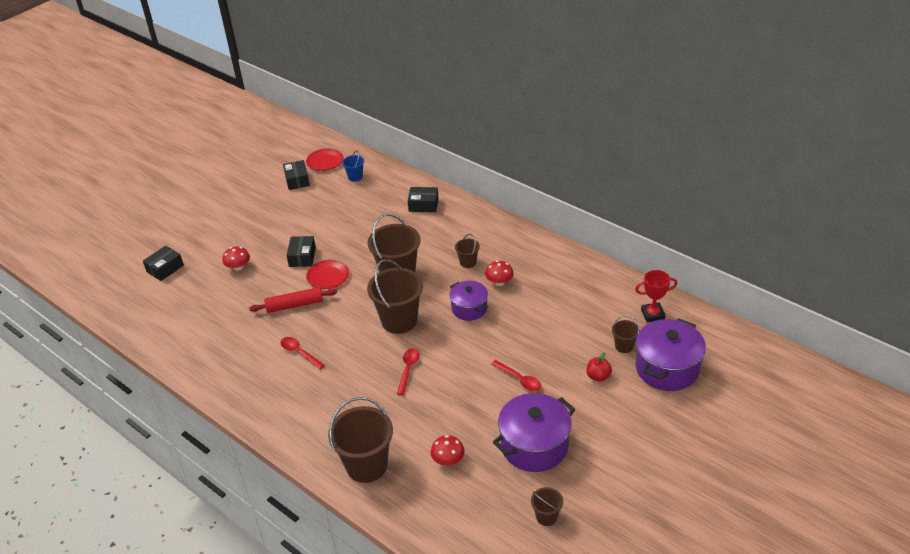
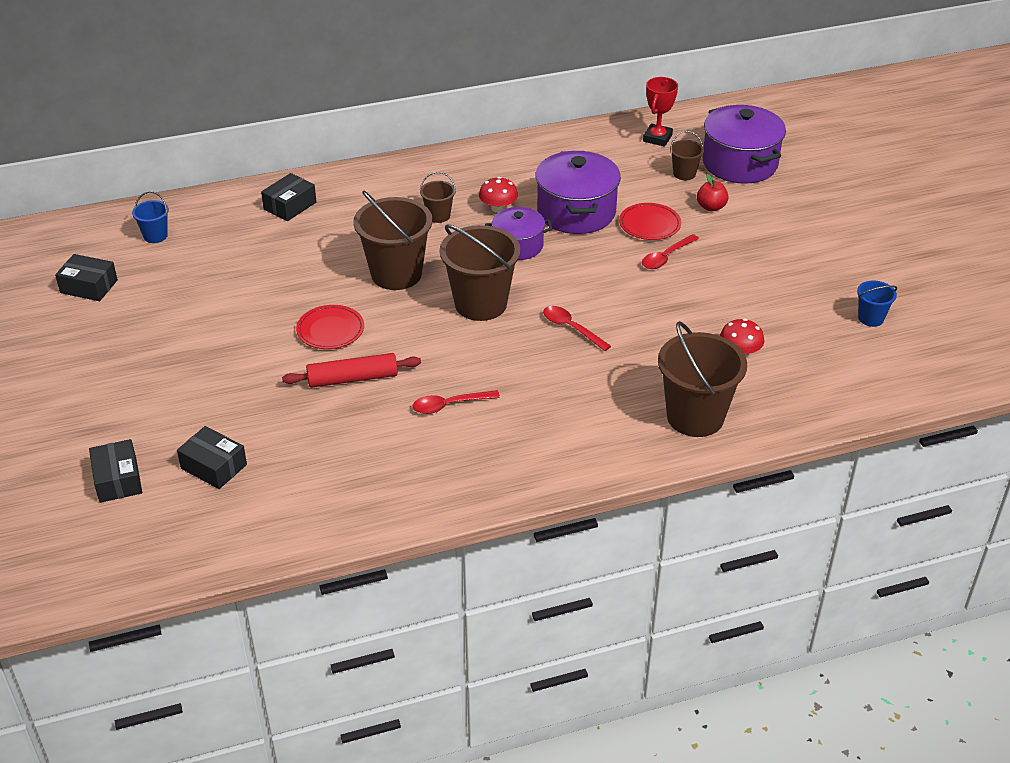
camera: 60 degrees left, 0 degrees up
(238, 267) = (209, 404): red mushroom -> none
(294, 305) = (353, 378): red rolling pin -> red rolling pin turned 60 degrees clockwise
(302, 257) = (263, 339): black box -> black box (214, 466)
(325, 162) = (83, 248): red plate -> red plate (649, 225)
(519, 379) = (666, 257): red spoon -> red spoon turned 150 degrees clockwise
(534, 445) = (770, 287): purple pot -> purple pot (576, 212)
(546, 516) = (871, 318): brown bucket -> blue bucket

